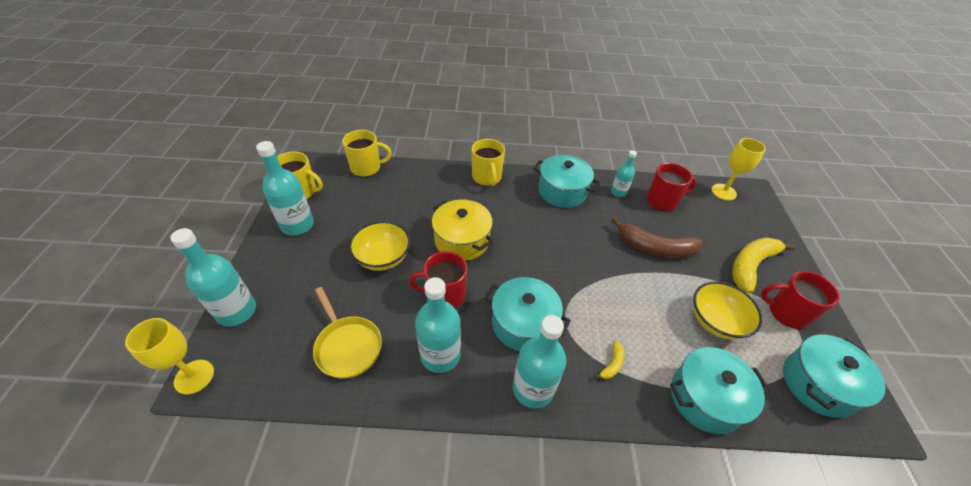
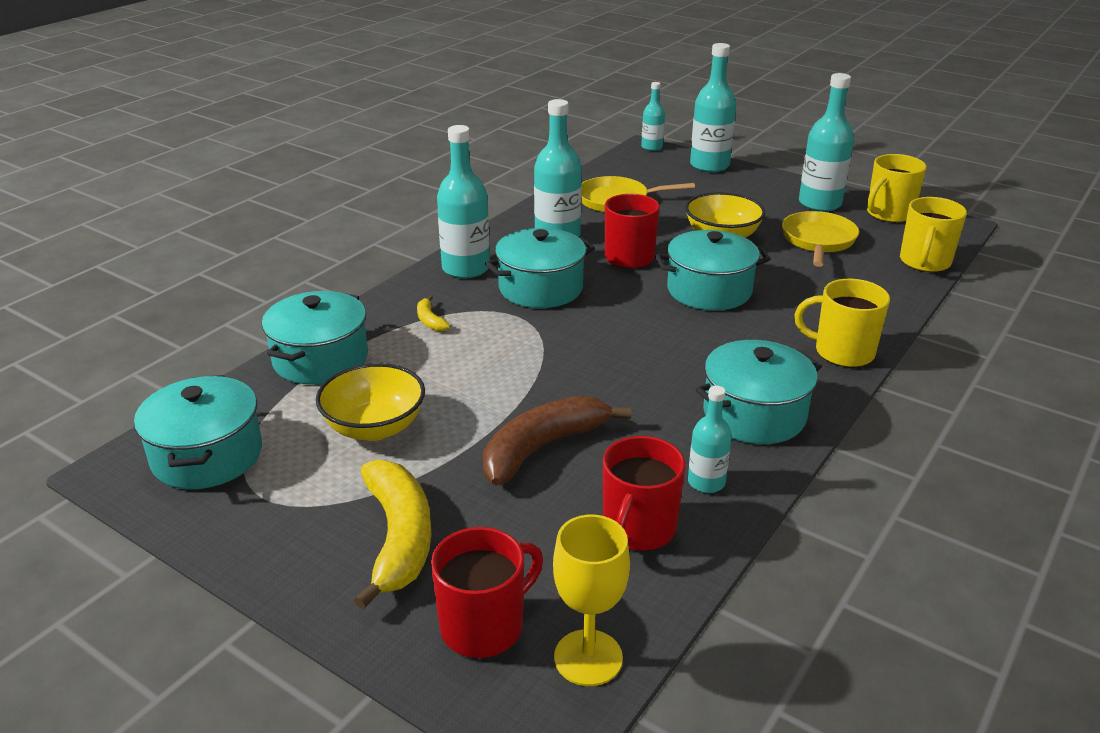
camera: 125 degrees right, 15 degrees down
(194, 377) = (652, 147): yellow goblet -> turquoise bottle
(362, 212) = (818, 241): none -> yellow pan
(462, 240) = (709, 290): yellow pot -> turquoise pot
(786, 312) = (296, 510): red mug -> red mug (484, 626)

